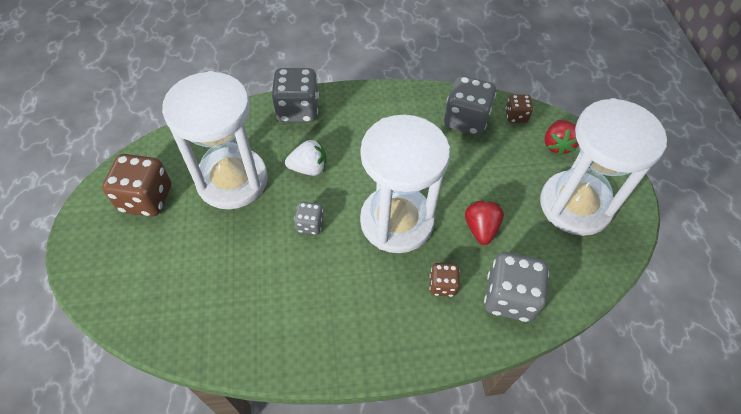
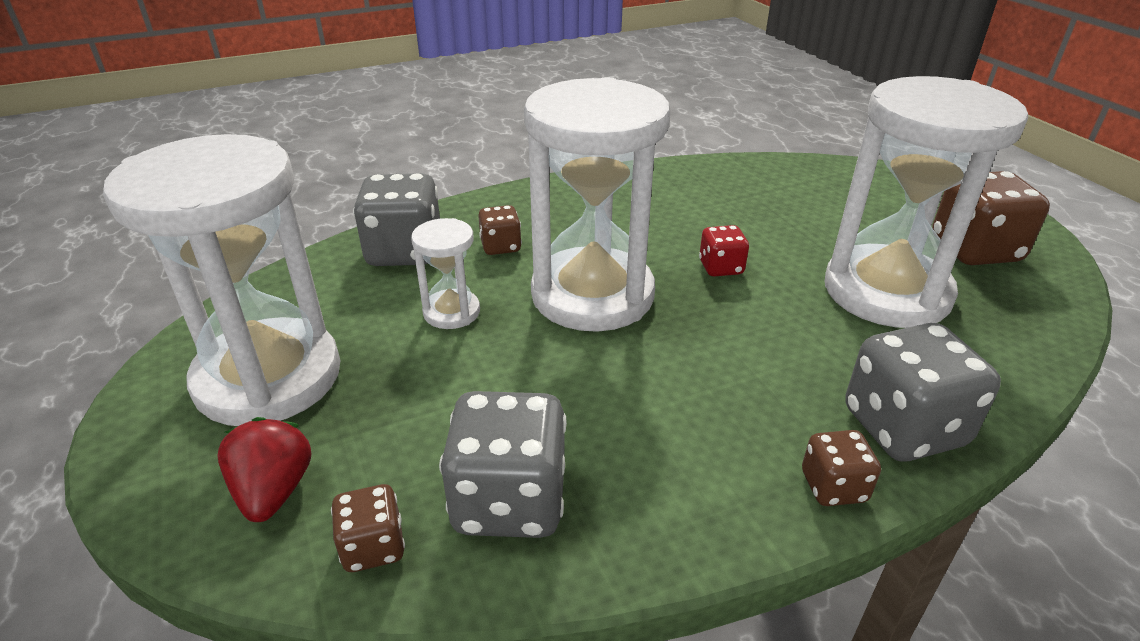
camera: 165 degrees right, 20 degrees down
(309, 168) = (784, 332): white strawberry -> none
(310, 224) = (720, 268): grey dice -> red dice
(344, 96) = (833, 487): none -> brown dice
(480, 228) = (451, 312): red strawberry -> white hourglass

